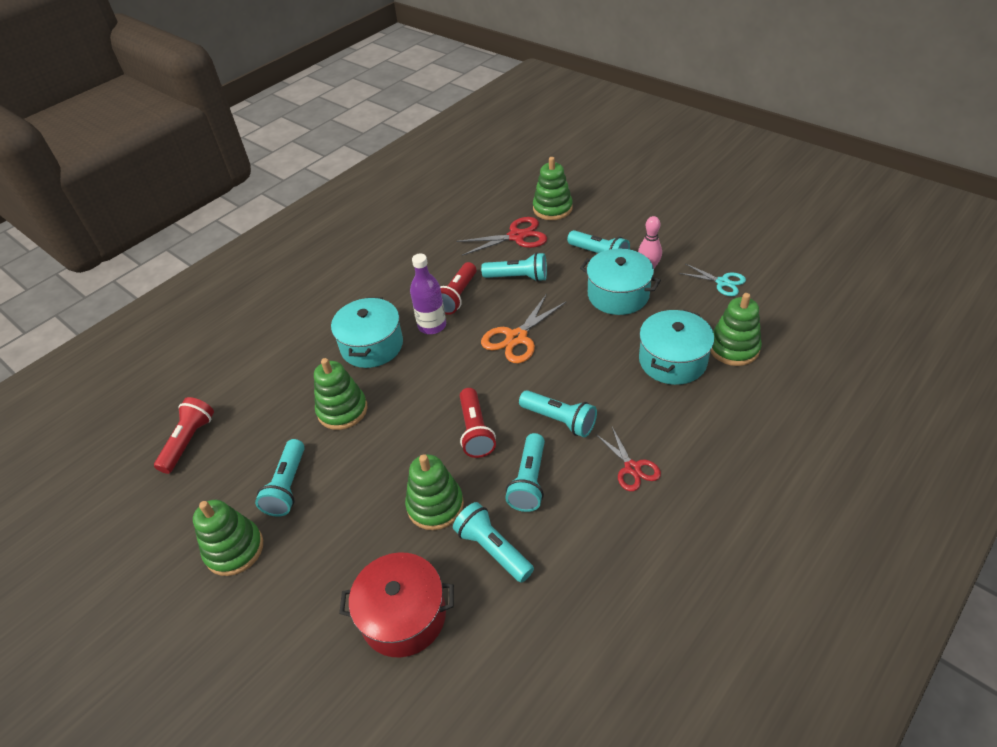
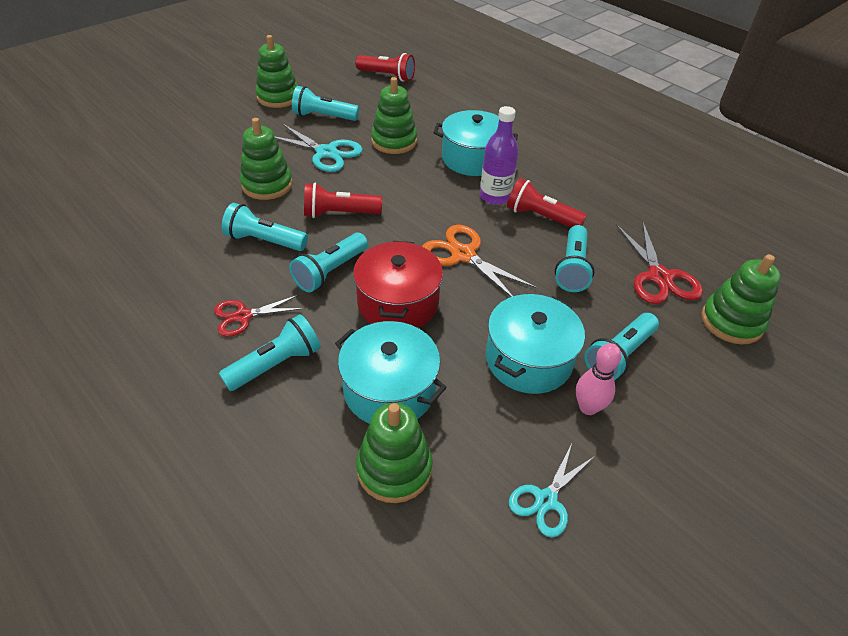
camera: 90 degrees right, 0 degrees up
(367, 466) = (326, 153): none -> turquoise scissors
(403, 615) = (178, 165): red pot -> red pot (398, 303)
(493, 549) = (206, 212): turquoise flashlight -> turquoise flashlight (276, 364)

